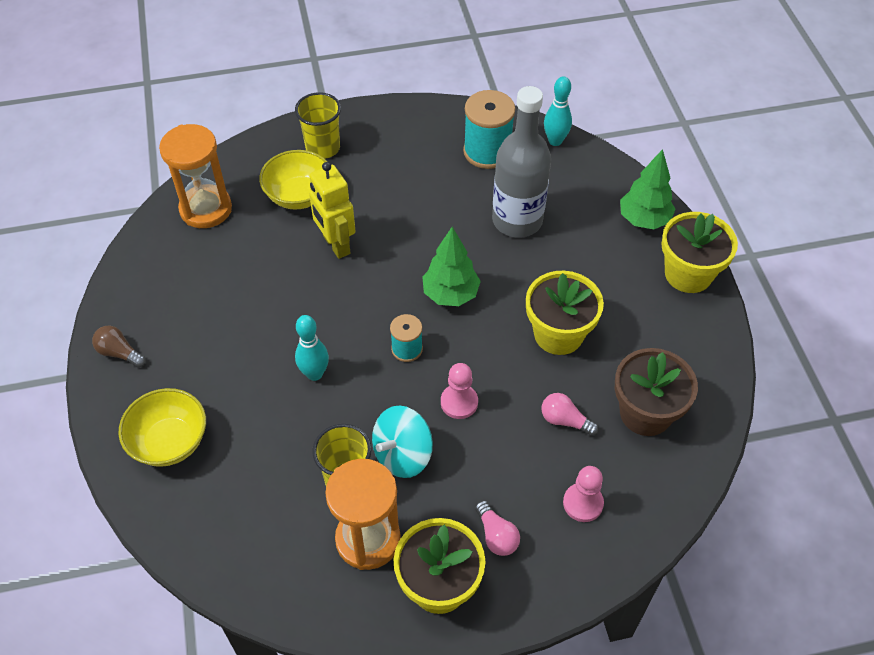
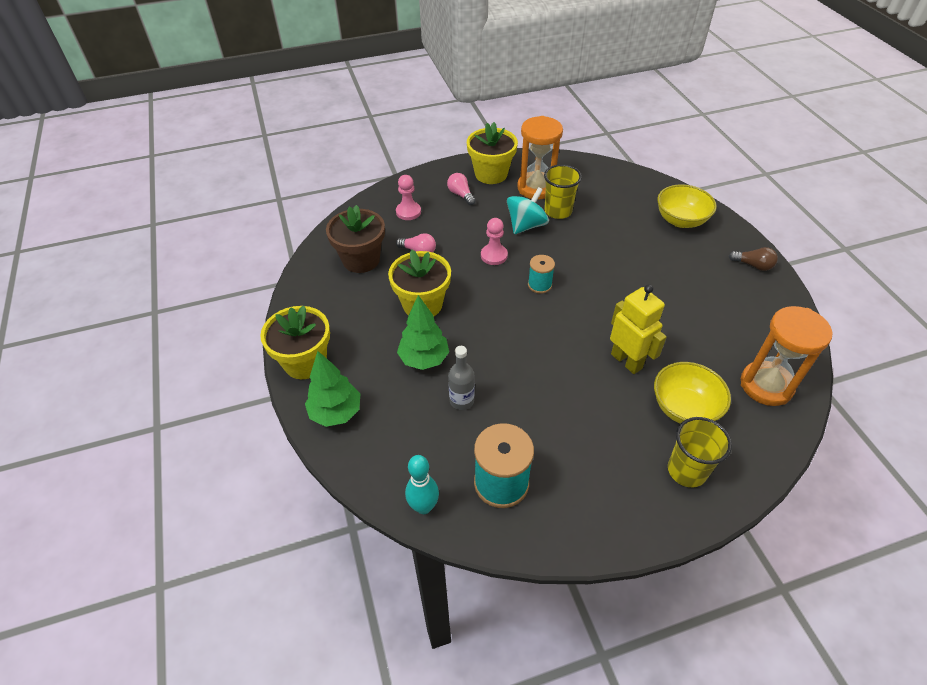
camera: 175 degrees right, 5 degrees down
(315, 374) = (602, 264): turquoise bowling pin -> none
(450, 294) = (513, 327): green tree -> green tree (424, 359)
(517, 220) = (461, 400): grey bottle -> grey bottle, size x0.49

